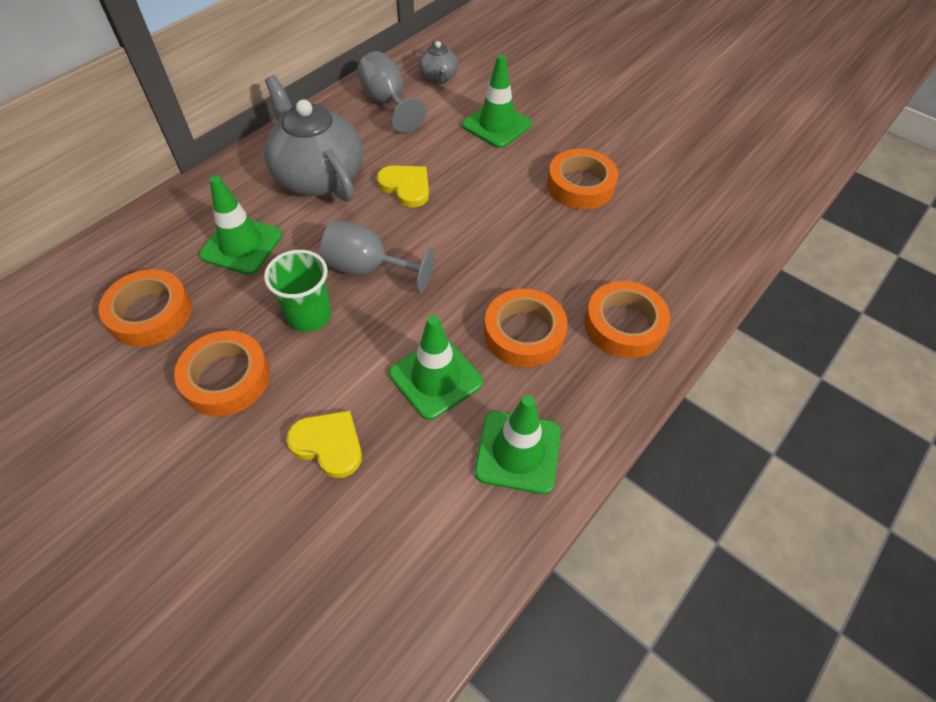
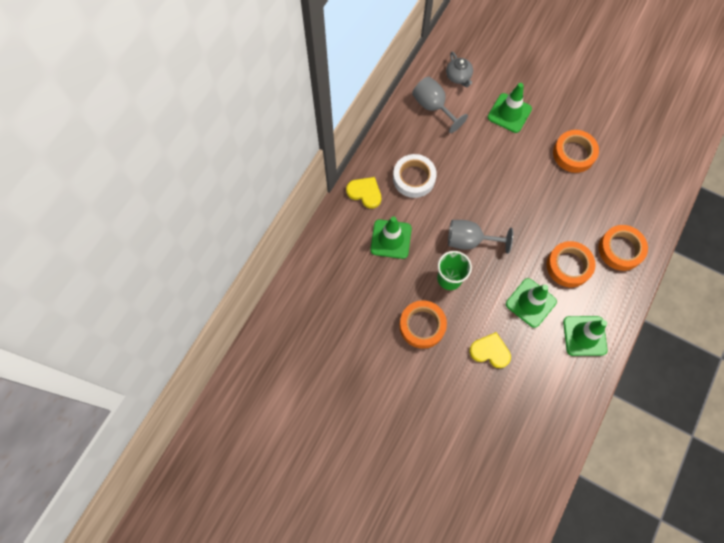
camera: 10 degrees left, 15 degrees up
(150, 313) = (362, 295): orange tape -> none
(318, 176) = (414, 178): grey teapot -> white tape
(406, 187) = (470, 176): yellow heart -> yellow heart (365, 193)

